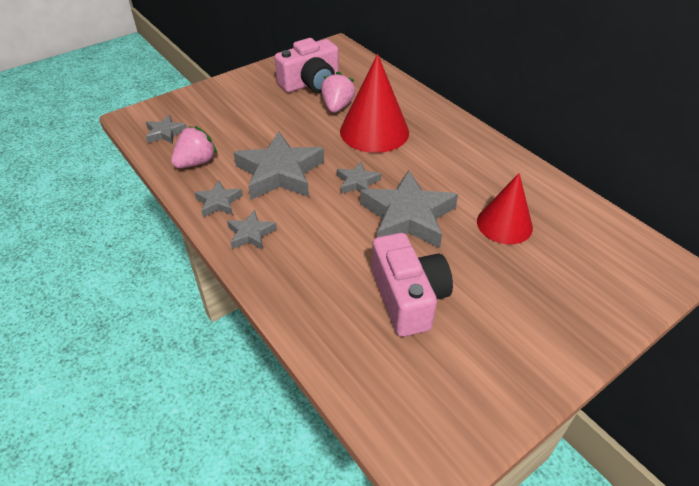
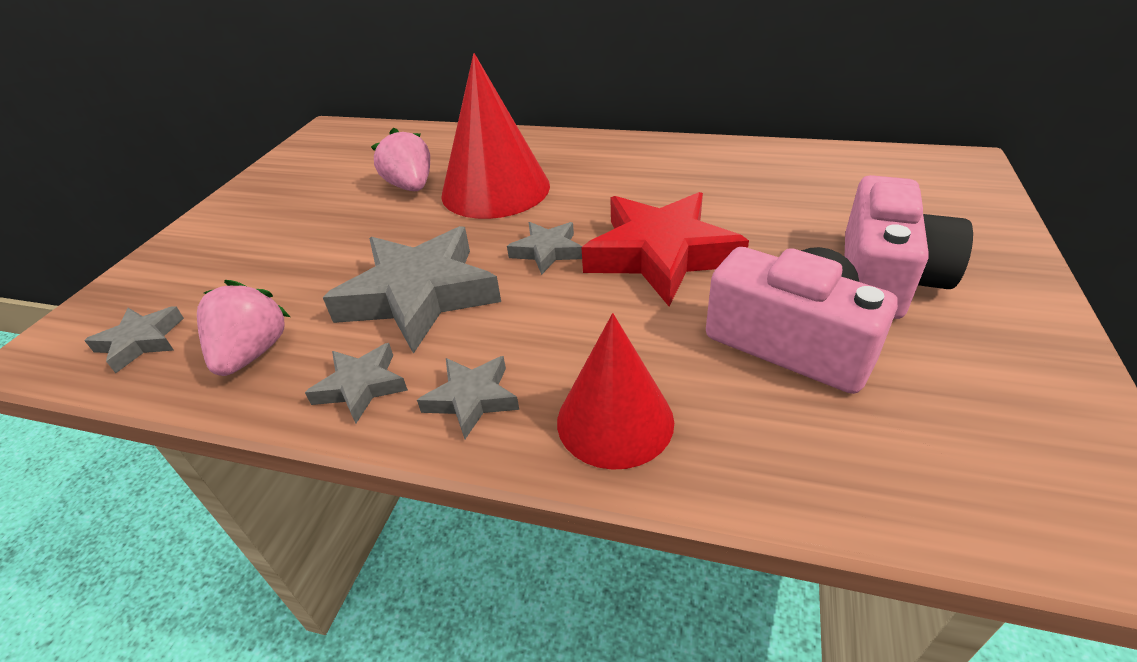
camera: 35 degrees left, 5 degrees down
(311, 83) = (339, 178): pink camera -> pink camera (885, 278)
(407, 216) = (661, 254): grey star -> red star
(504, 224) = (772, 206): red cone -> red cone (615, 420)

